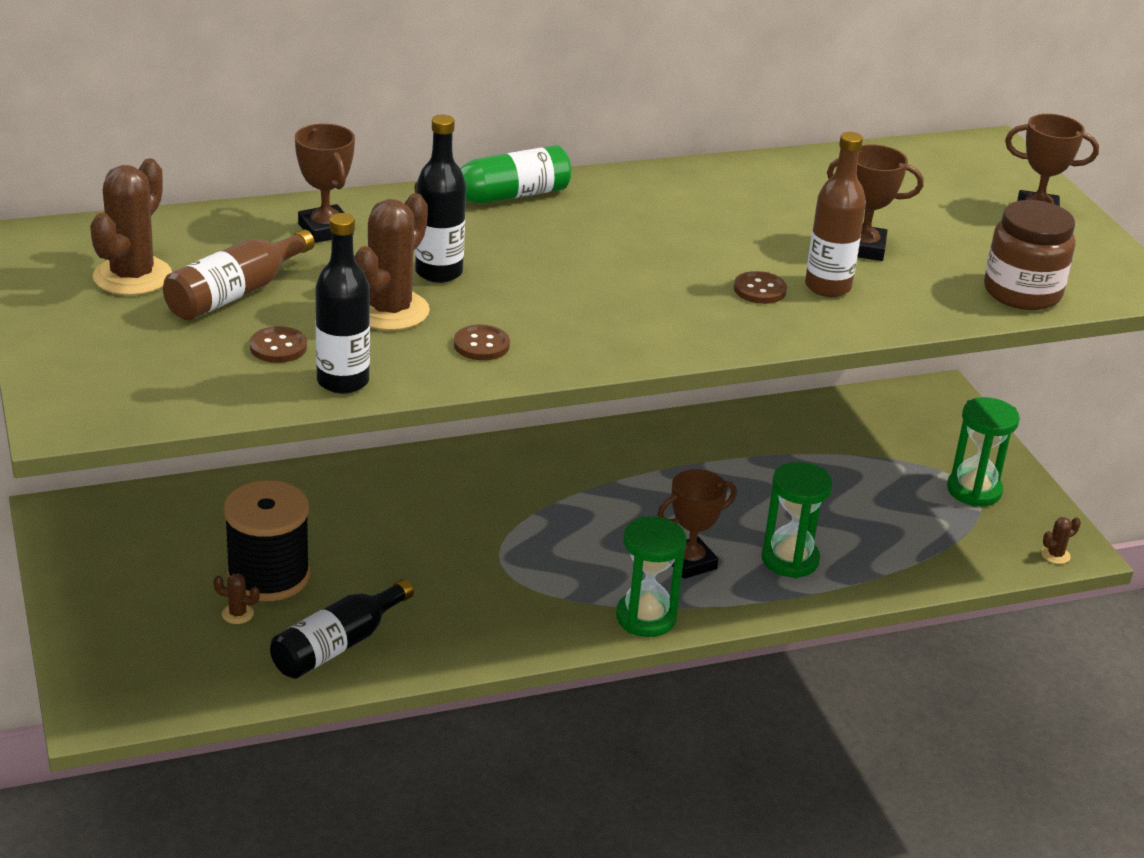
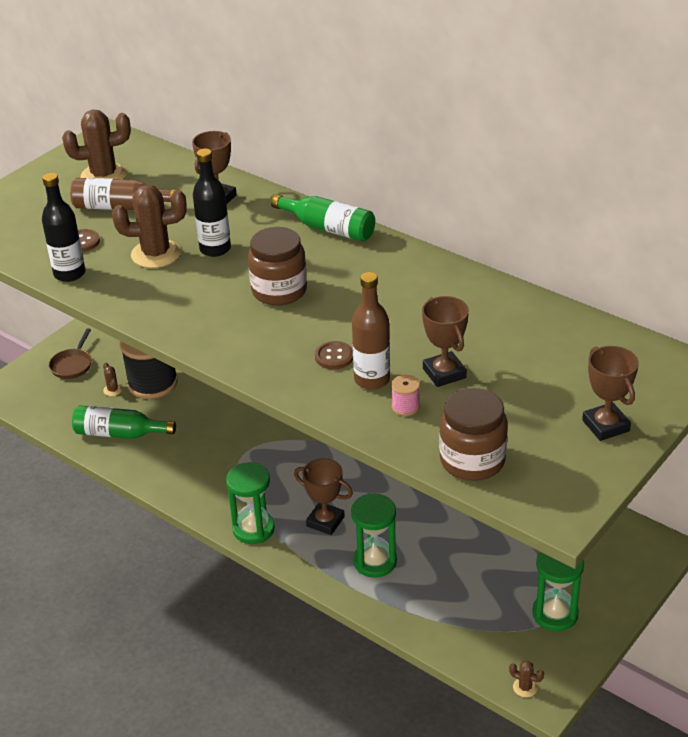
camera: 60 degrees right, 5 degrees up
(131, 626) = (72, 365): none -> brown pan
(337, 645) = (119, 433): black bottle -> green bottle
(481, 345) = (153, 295): brown button -> none
(588, 270) = (279, 291): none -> brown jar
(896, 289) = (405, 407): none -> pink spool

